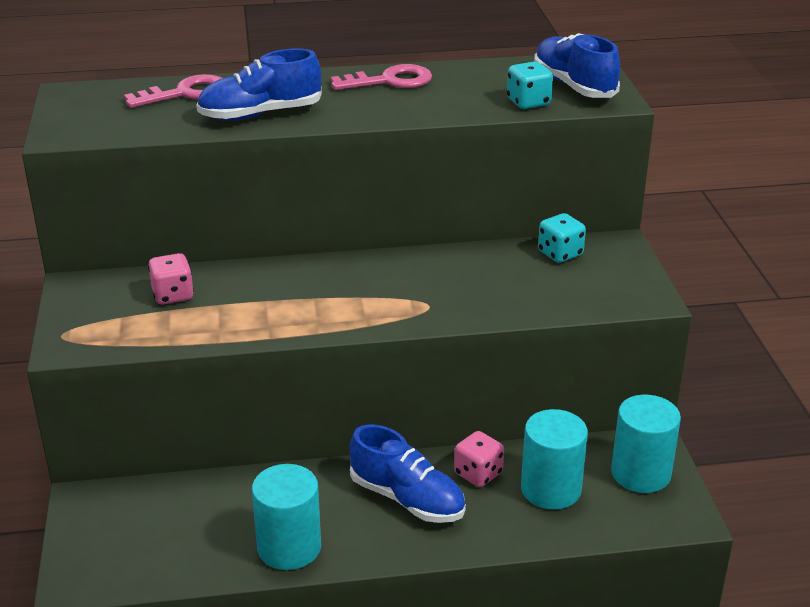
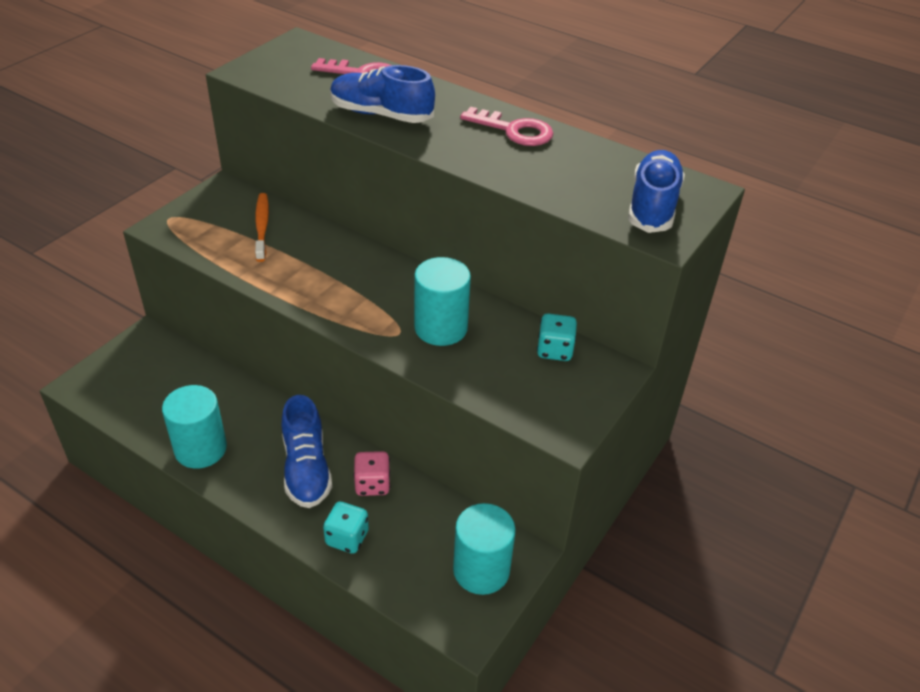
camera: 40 degrees right, 10 degrees up
(173, 295) = (262, 226): pink dice -> orange toothbrush
(528, 102) = (588, 202): turquoise dice -> turquoise dice (347, 538)
(550, 489) = (403, 532): turquoise cylinder -> turquoise cylinder (441, 328)

